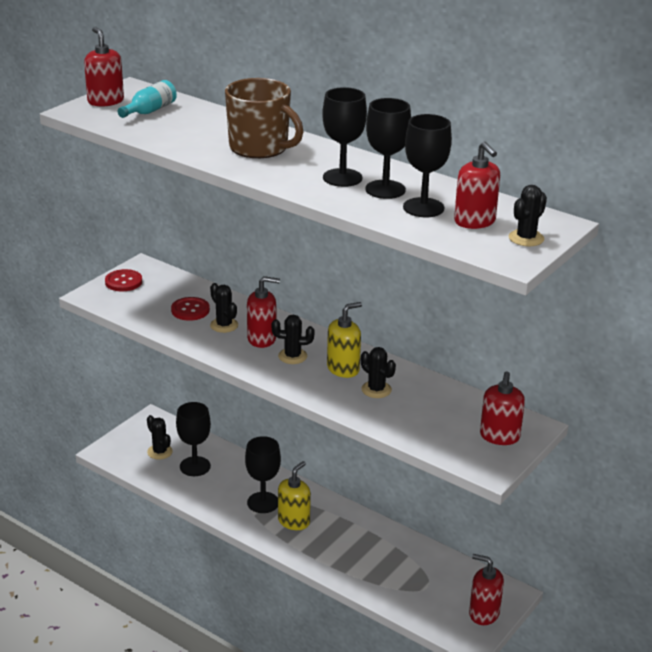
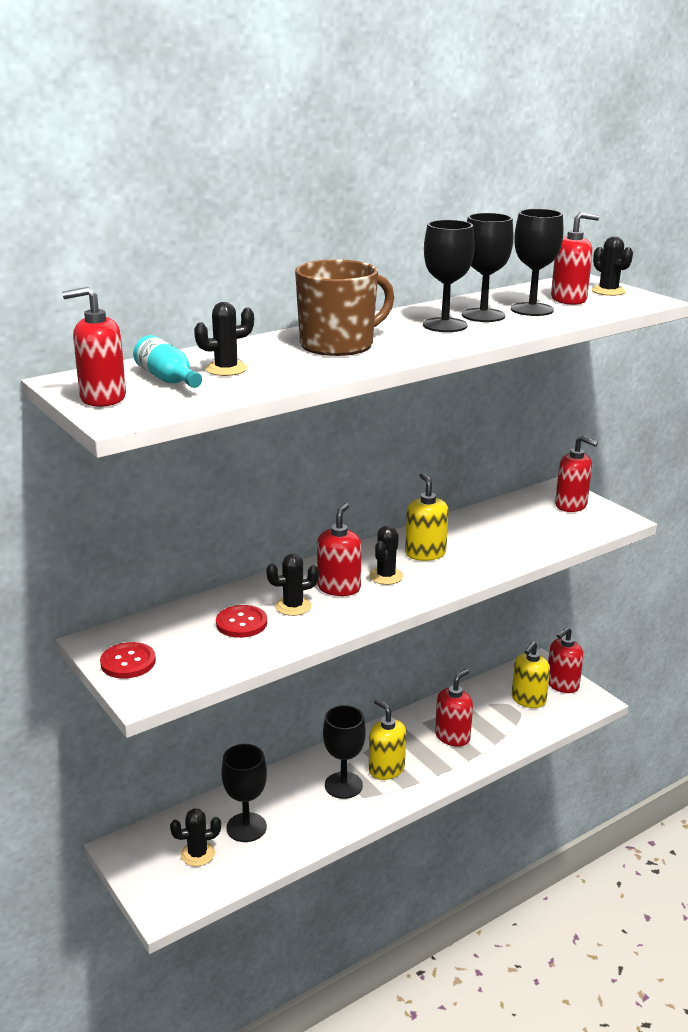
camera: 70 degrees left, 5 degrees down
(358, 551) = (452, 736): none -> red soap dispenser
(376, 390) = (472, 544): black cactus -> black cactus (226, 369)
(443, 592) = (528, 700): none -> yellow soap dispenser

